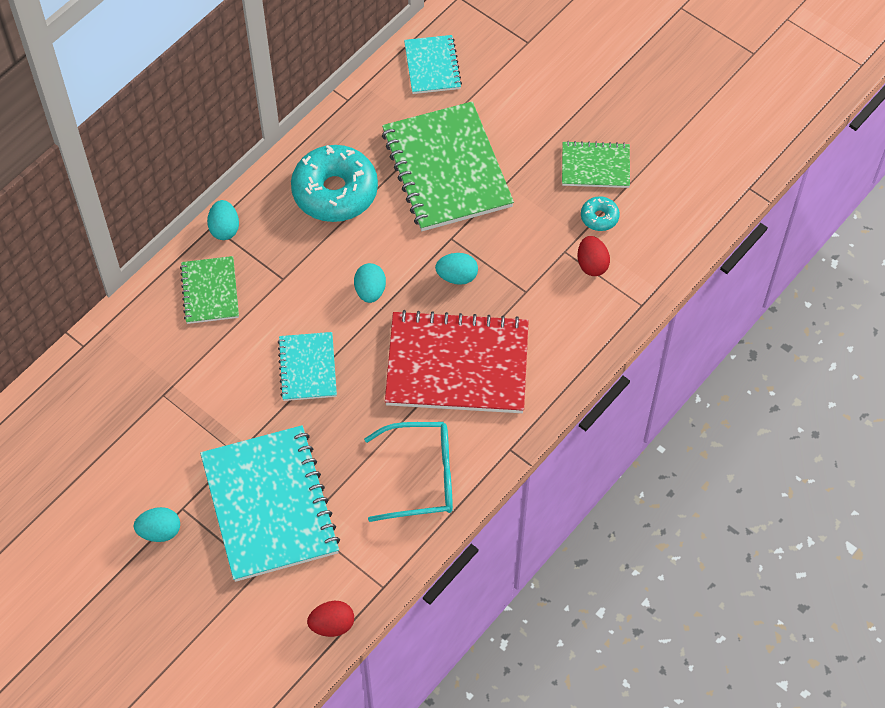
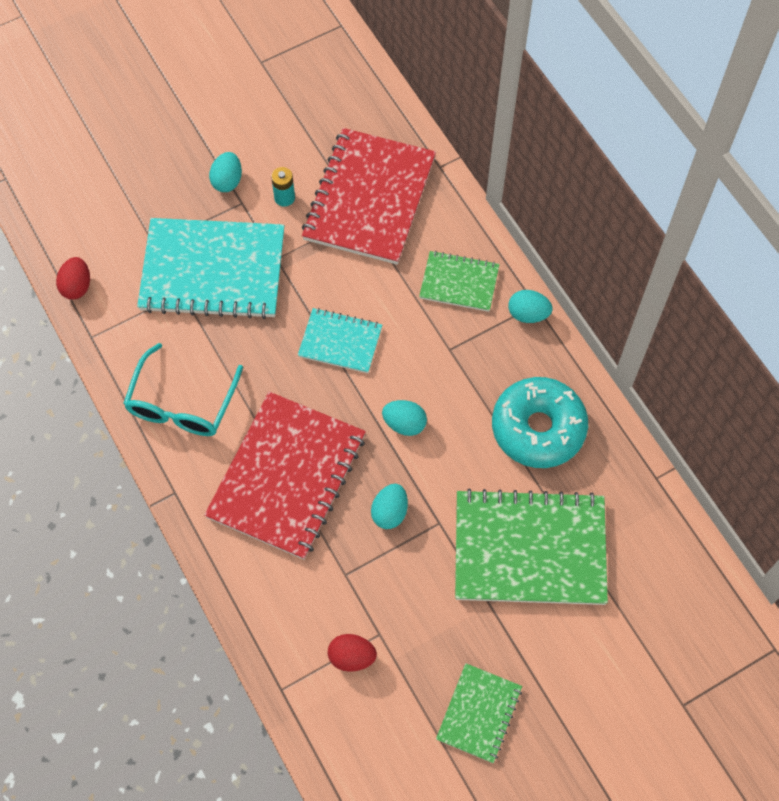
camera: 110 degrees right, 5 degrees up
(140, 395) = (369, 198): none -> red notebook
(163, 471) = (284, 198): none -> turquoise battery
(432, 66) = (678, 583): turquoise notebook -> none
(599, 217) = (409, 690): turquoise donut -> none

